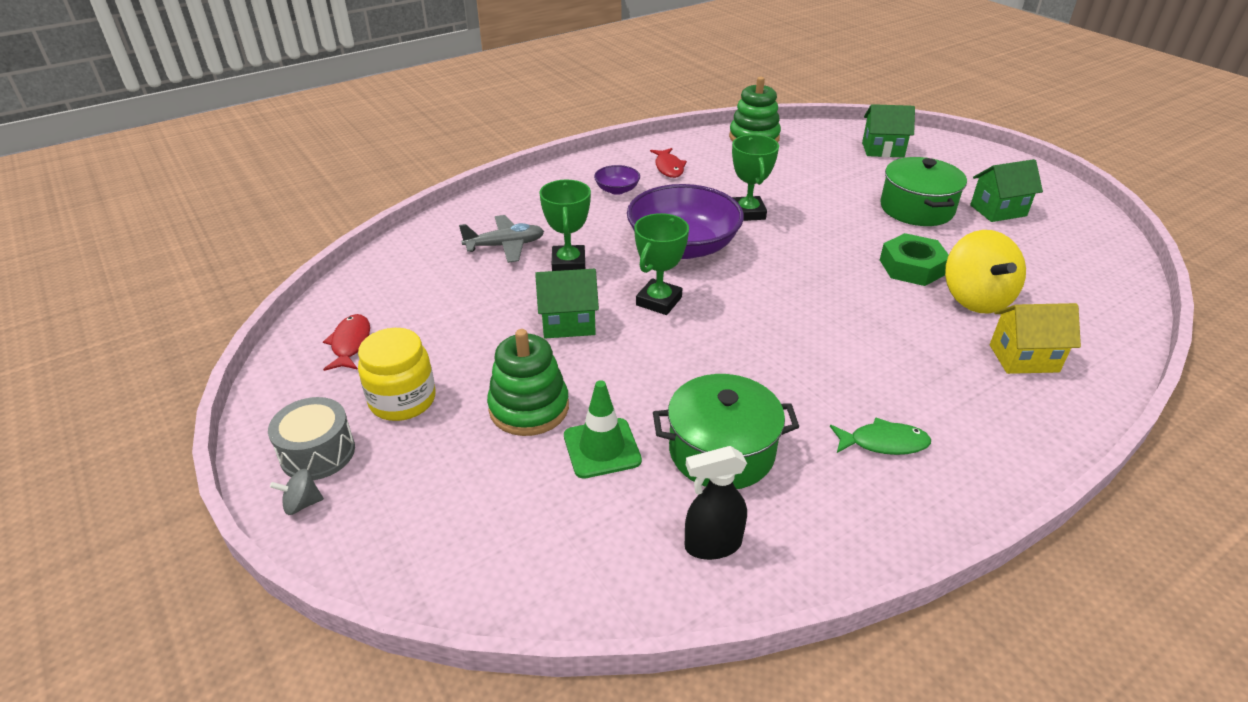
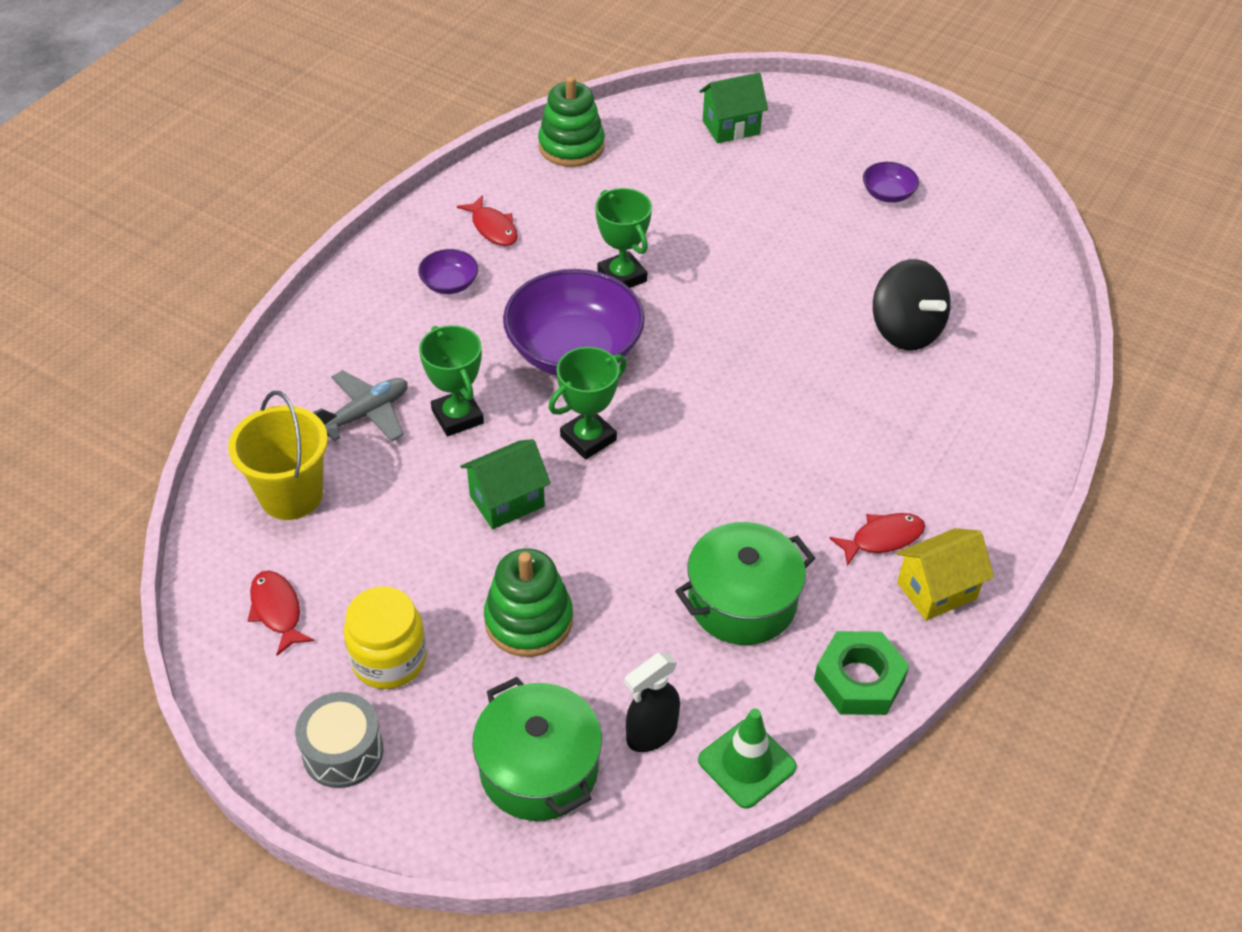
camera: 25 degrees left, 10 degrees up
(302, 504) = (369, 810): grey spinning top -> none
(417, 278) = (291, 495): none -> yellow bucket
(602, 448) = (628, 639): green traffic cone -> green traffic cone (747, 763)
(659, 301) = (588, 438): green trophy -> green trophy turned 45 degrees clockwise
(712, 545) = (779, 701): black spray bottle -> black spray bottle (651, 734)
(883, 443) = (882, 538): green fish -> red fish
(912, 267) = (829, 306): green nut -> green nut (859, 680)
(916, 209) = (803, 216): green pot -> green pot (539, 769)
(975, 298) = (905, 331): yellow spinning top -> black spinning top
(998, 210) = (888, 194): green house -> purple bowl
(1023, 358) = (972, 395): yellow house -> yellow house (936, 590)

